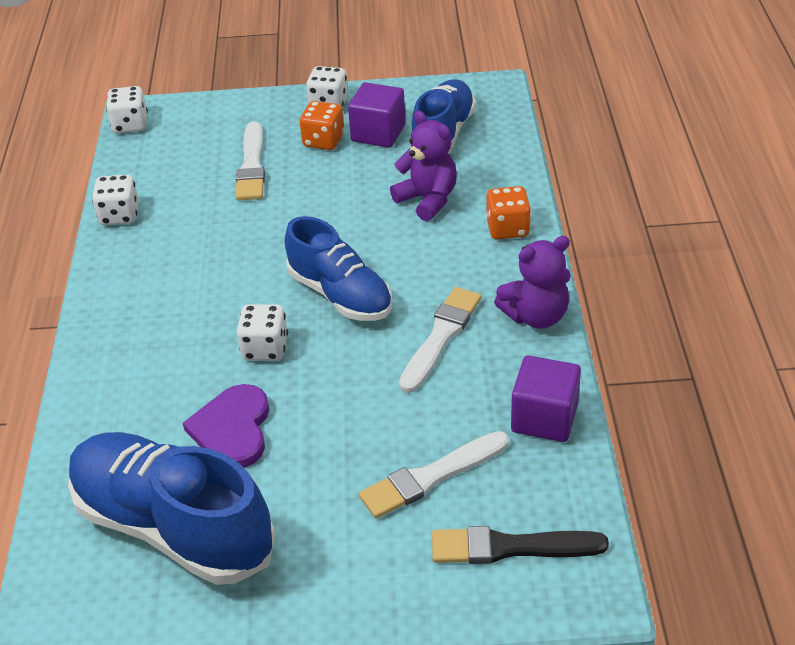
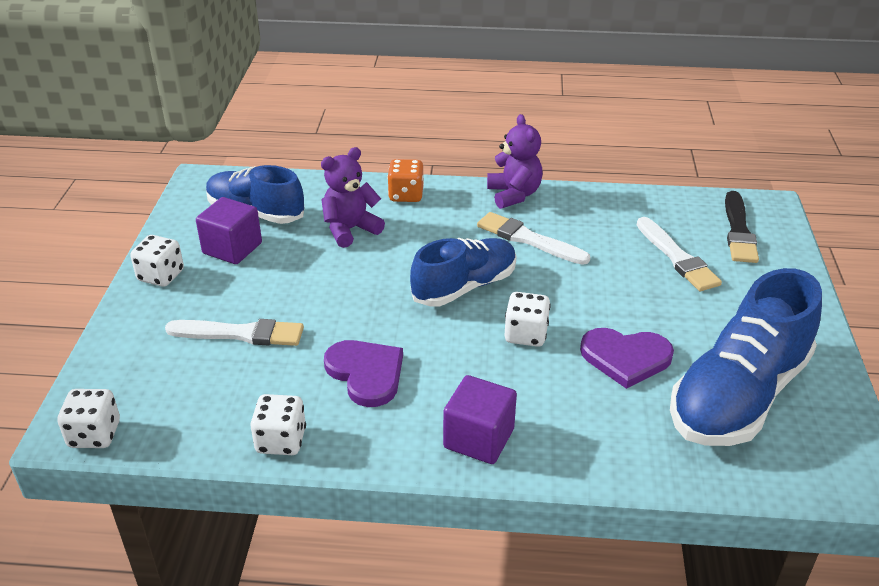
camera: 85 degrees left, 5 degrees down
(202, 248) = (366, 373): none -> purple heart
(323, 141) = (224, 283): orange dice -> none
(544, 418) = (620, 204): purple cube -> purple cube (479, 438)

